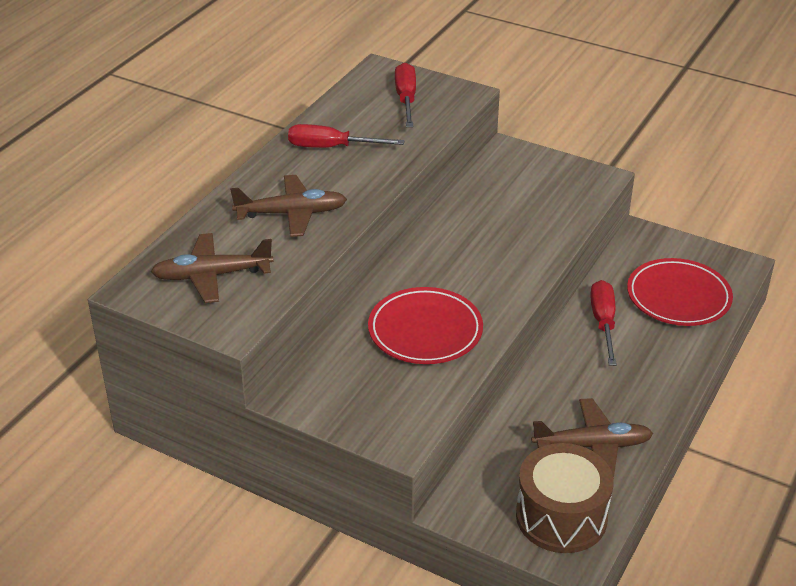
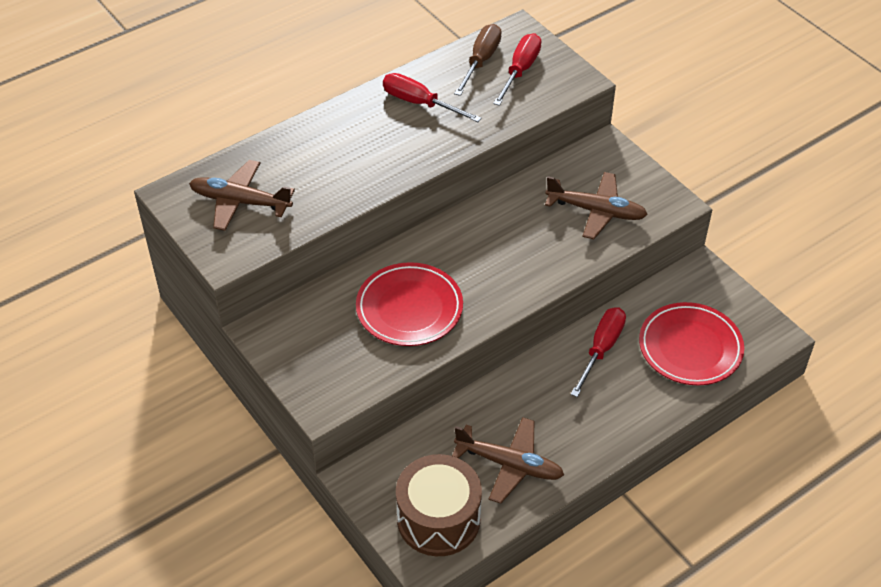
camera: 25 degrees right, 10 degrees up
(291, 214) = (342, 161): brown plane -> brown plane (596, 211)
(363, 101) = (480, 61): none -> brown screwdriver

